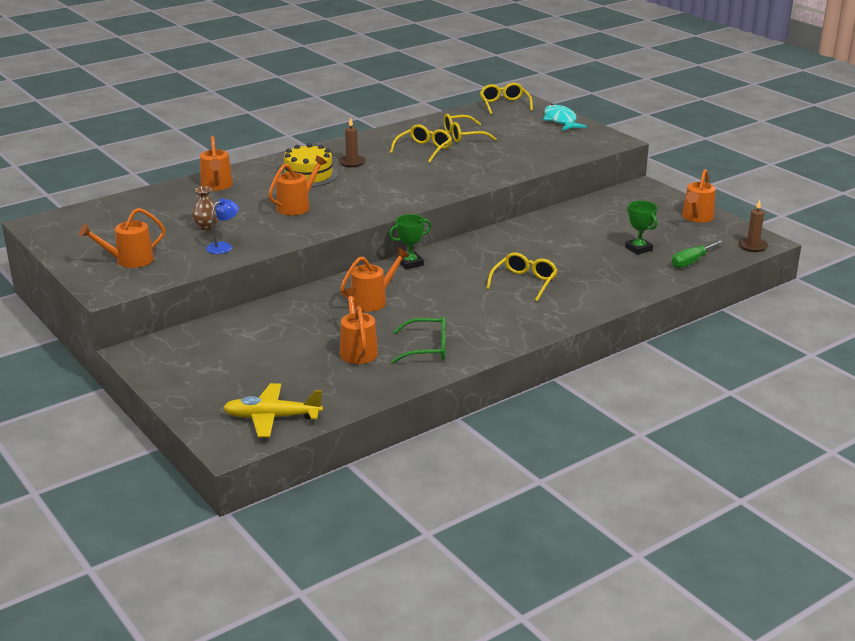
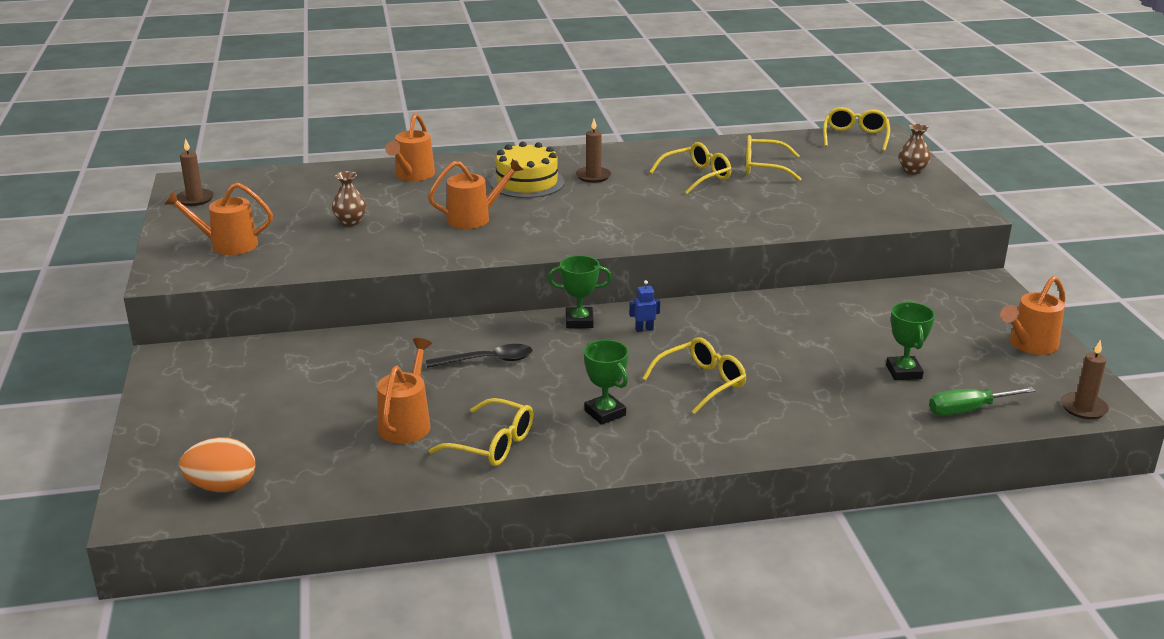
camera: 25 degrees right, 0 degrees up
(61, 234) = (195, 199): none -> brown candle
(223, 246) = (342, 250): blue lamp -> none
(272, 417) = (222, 487): yellow plane -> orange egg
(372, 301) = (487, 360): orange watering can -> black spoon
(427, 348) = (493, 444): green glasses -> yellow glasses
(458, 259) = (644, 329): none -> blue robot
(481, 314) = (605, 413): none -> green trophy
(561, 121) = (912, 170): turquoise fish -> brown vase

